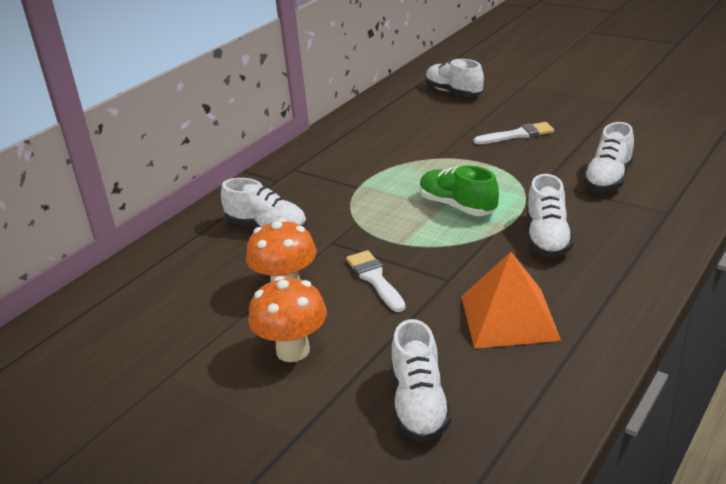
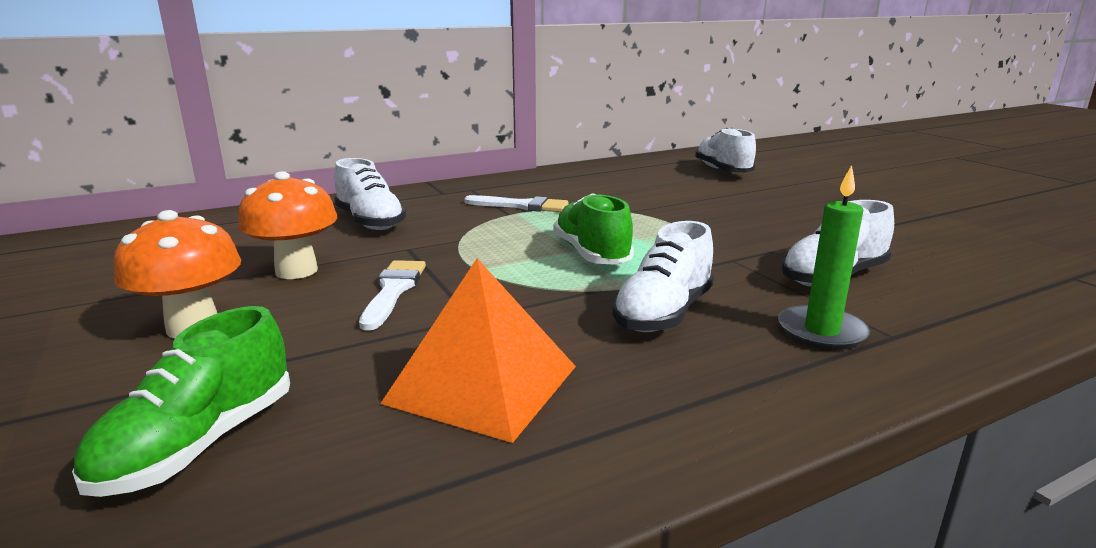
camera: 25 degrees right, 10 degrees down
(419, 404) = (199, 444): white shoe -> green shoe
(518, 135) = (755, 214): white brush -> white brush (521, 206)
(634, 221) = (821, 331): none -> green candle

